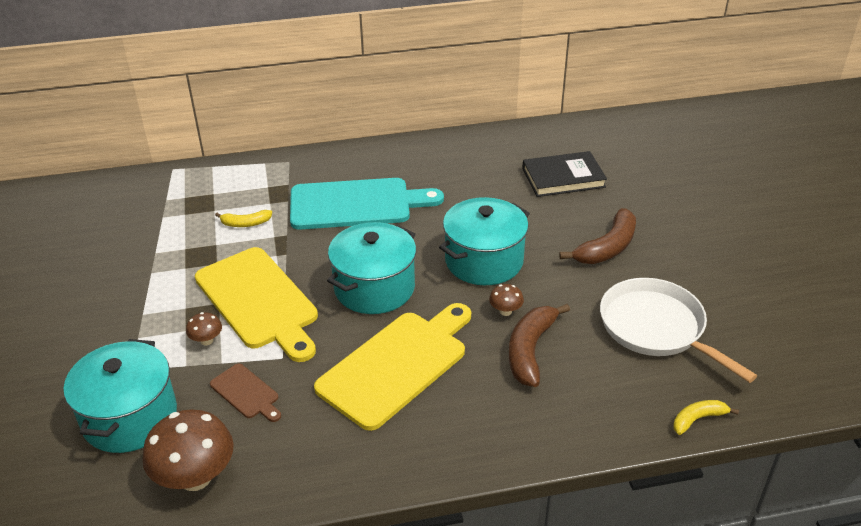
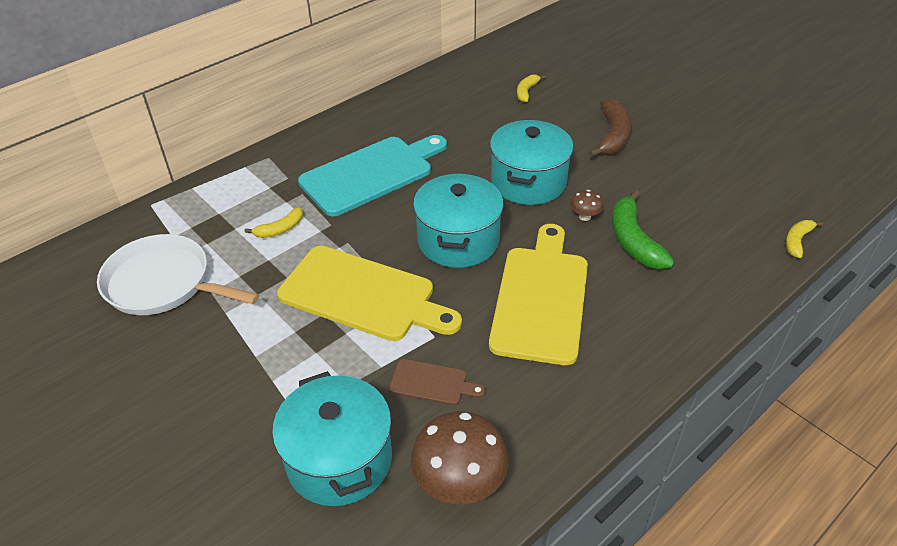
camera: 30 degrees left, 5 degrees up
(206, 340) = (347, 352): brown mushroom -> none
(530, 350) = (633, 240): brown banana -> green banana
(563, 178) = (526, 92): black book -> yellow banana
(656, 328) = (706, 184): white pan -> white pan (163, 283)

